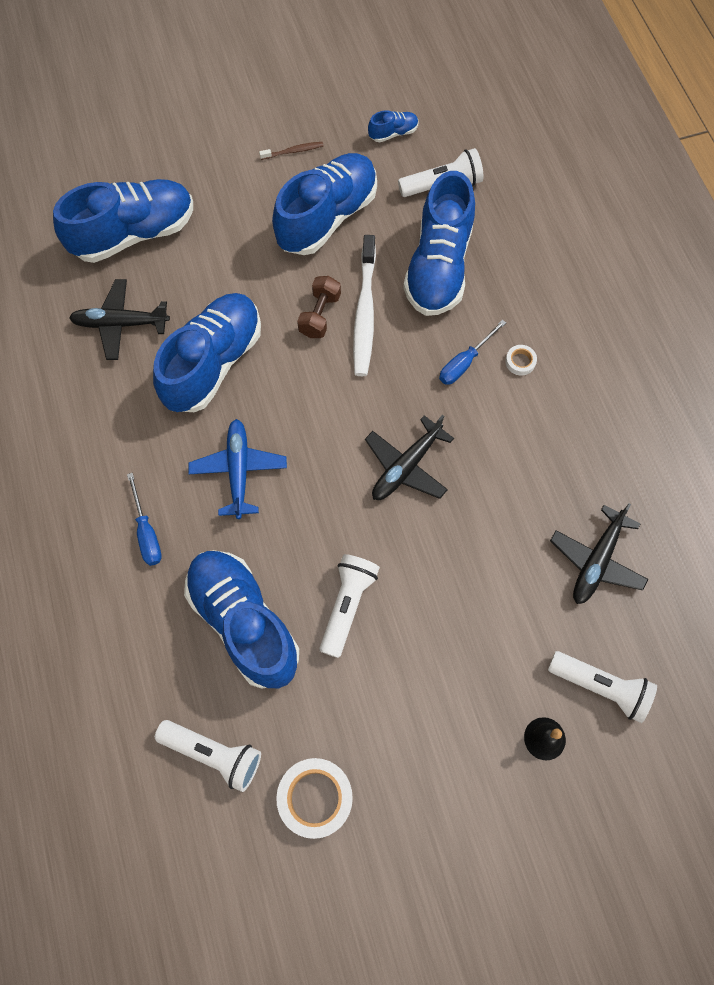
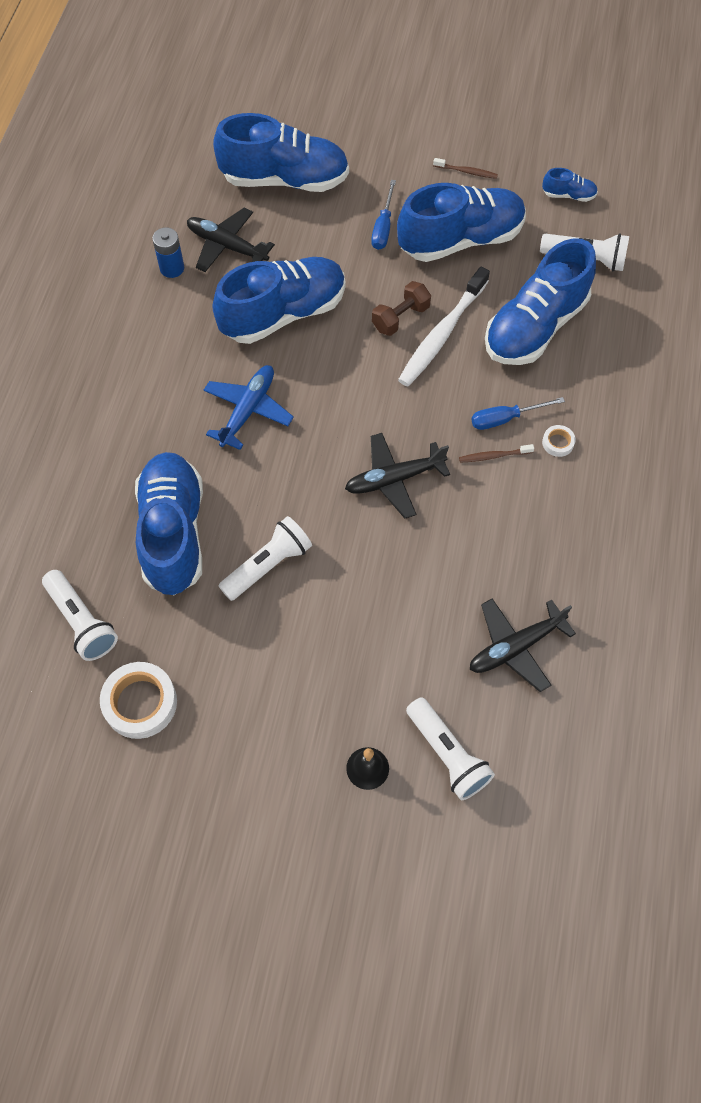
camera: 30 degrees right, 5 degrees down
(81, 370) = (172, 268): none -> blue battery
(147, 532) = (141, 420): blue screwdriver -> blue screwdriver (383, 227)
(476, 401) = (494, 456): none -> brown toothbrush

